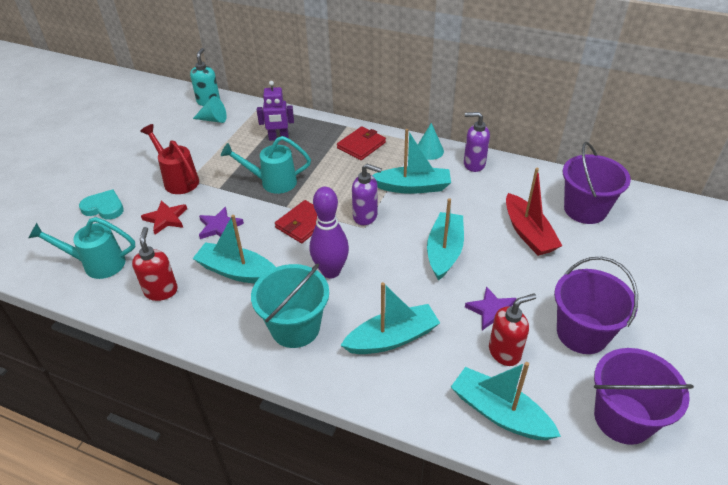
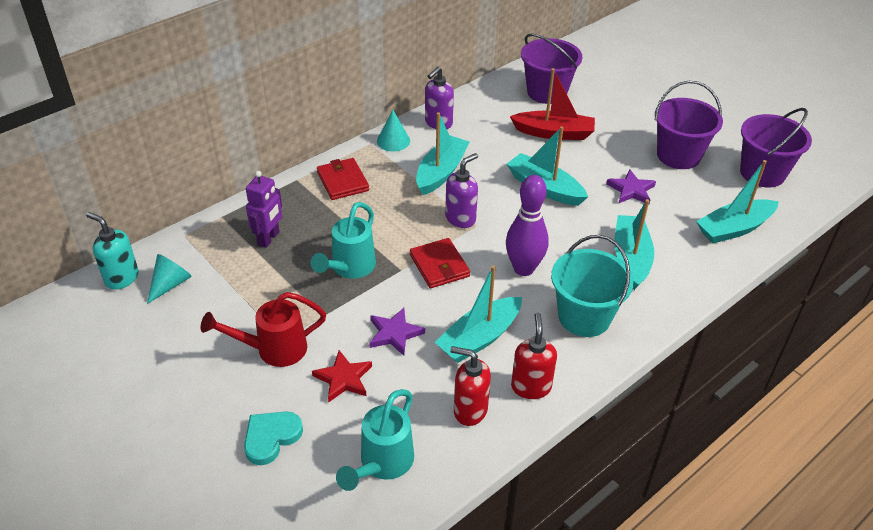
camera: 65 degrees left, 0 degrees up
(505, 352) = (677, 201): red soap dispenser -> red soap dispenser (531, 387)

